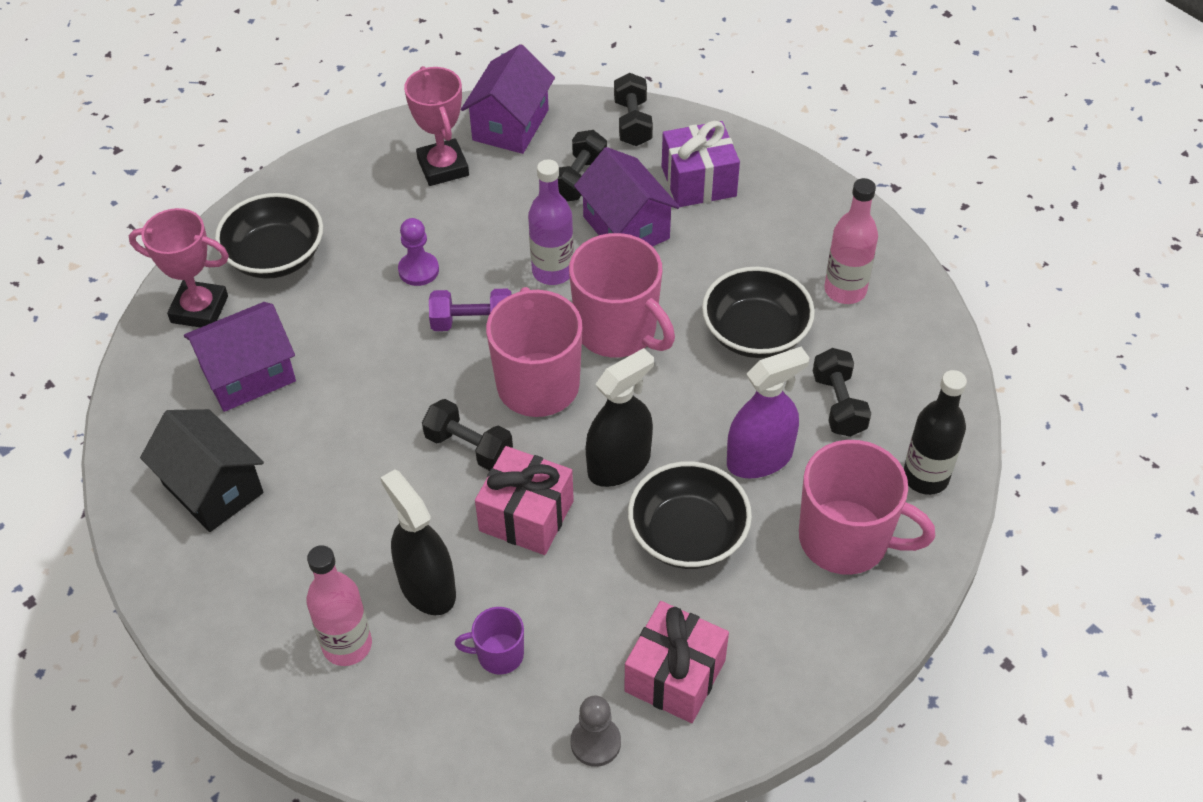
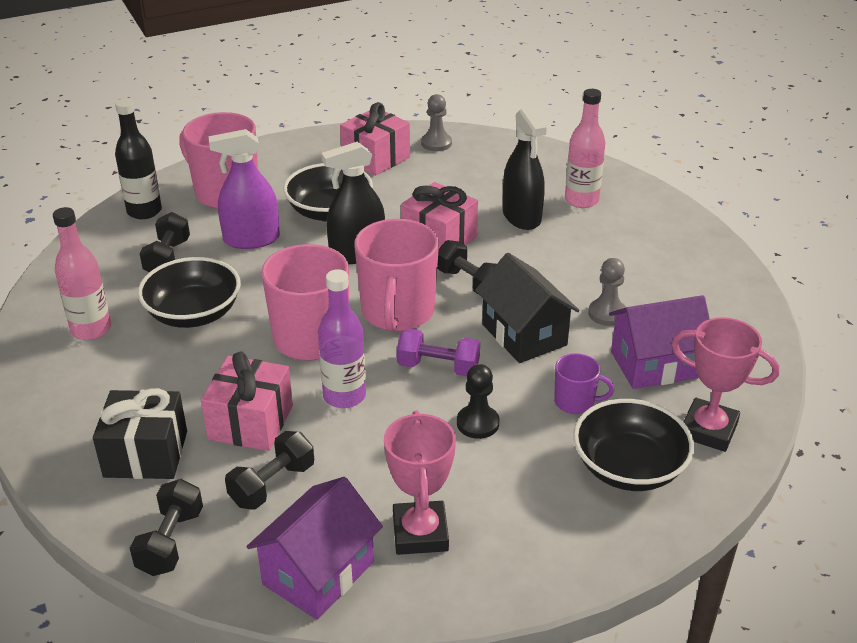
camera: 165 degrees left, 15 degrees down
(213, 488) = (682, 293): black house -> black house (524, 335)
(301, 435) = (607, 313): none -> grey pawn
(418, 270) = (477, 423): purple pawn -> black pawn
(499, 654) = (482, 182): purple mug -> purple mug (575, 402)
(626, 227) = (250, 422): purple house -> pink gift
(698, 181) = (146, 454): purple gift -> black gift

